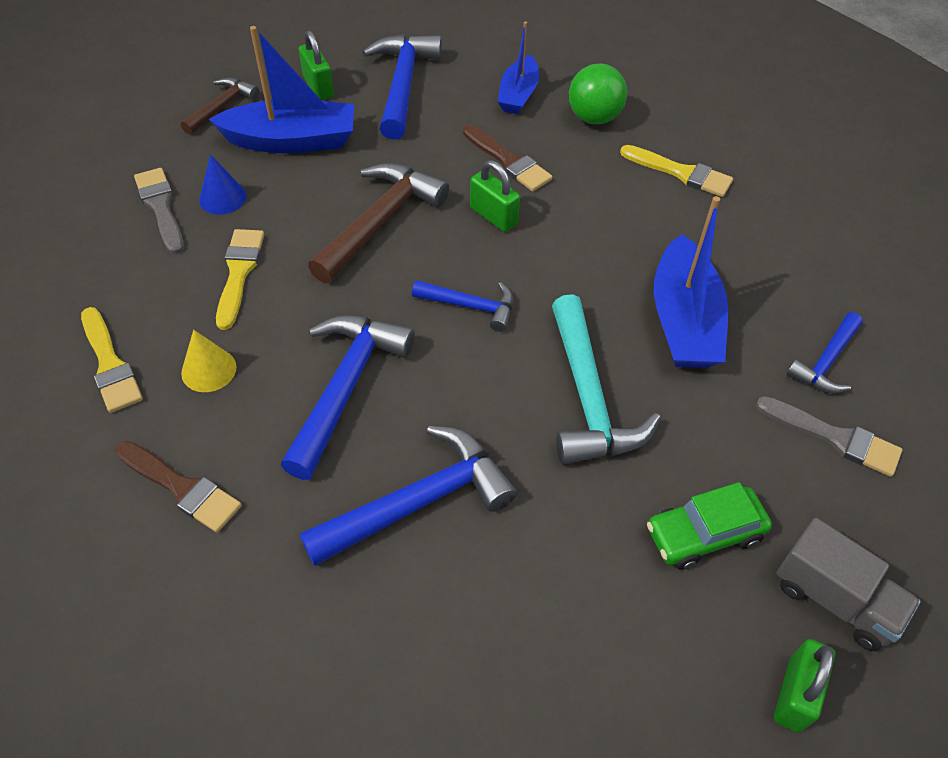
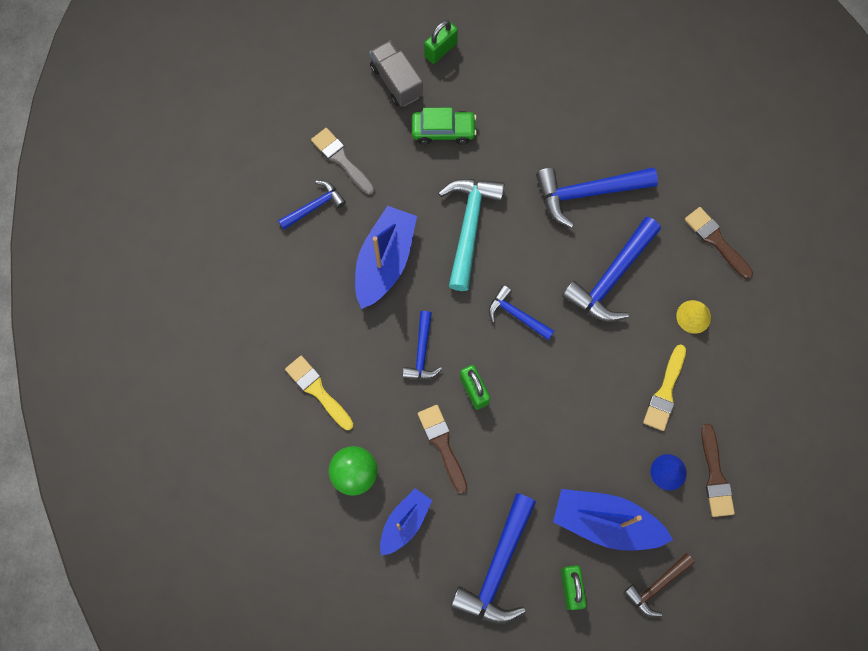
camera: 160 degrees left, 20 degrees up
(110, 364) = (755, 339): yellow brush -> none
(161, 207) = (715, 476): grey brush -> brown brush
(380, 221) = (557, 410): brown hammer -> none
(577, 236) = (422, 353): none -> blue hammer

